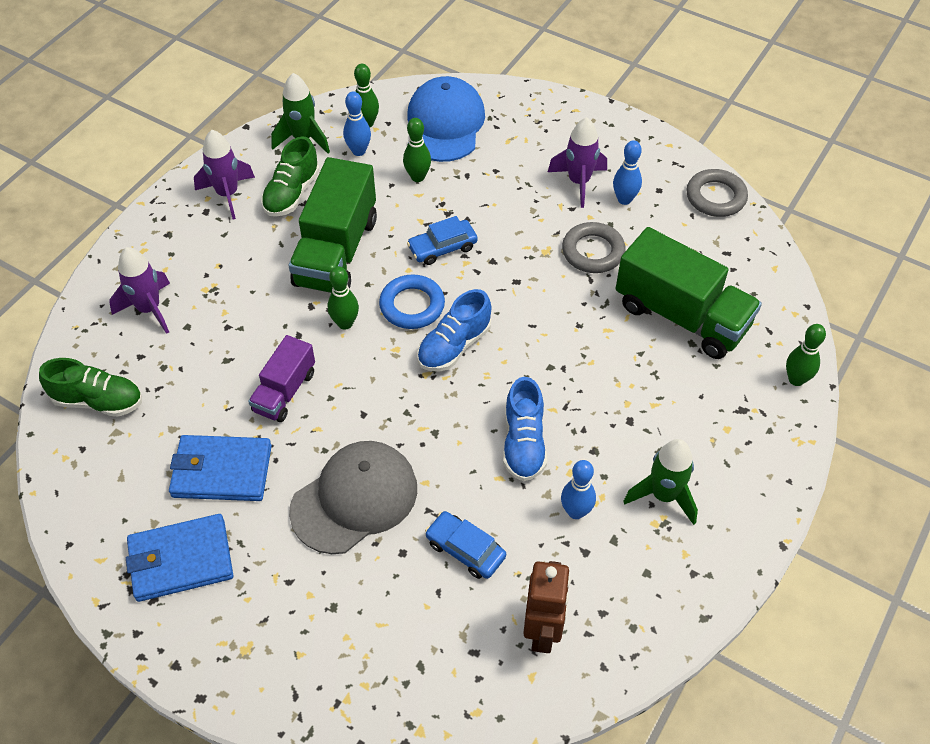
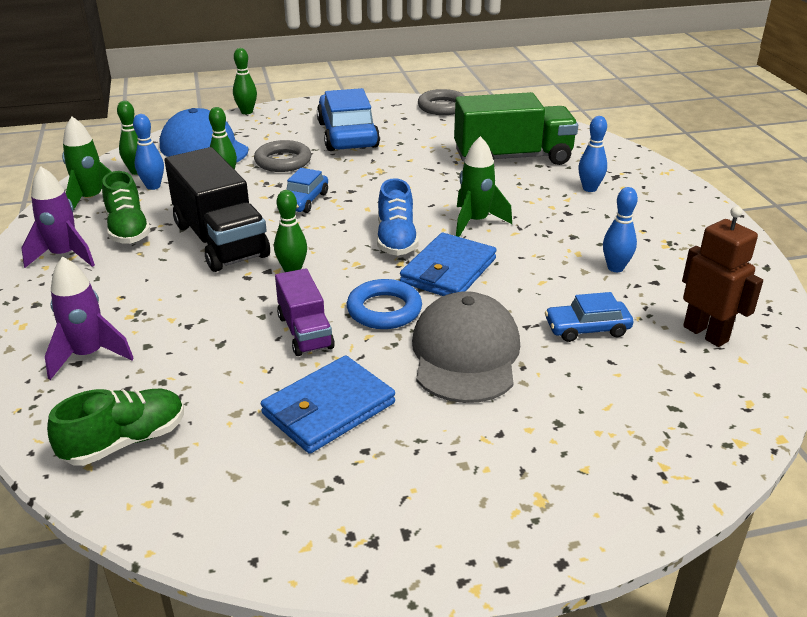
camera: 45 degrees left, 20 degrees down
(181, 560) = (387, 488): blue wallet -> blue wallet (448, 271)
(336, 251) = (220, 240): green truck -> black truck
(412, 305) = (330, 237): blue ring -> blue ring (384, 310)
(523, 443) = (526, 257): blue shoe -> none
(578, 182) = (348, 135): purple rocket -> blue car
(593, 251) = (411, 157): grey ring -> grey ring (283, 161)
(624, 199) = (390, 129): blue bowling pin -> blue bowling pin (589, 188)
(663, 496) = (646, 231): green rocket -> green rocket (475, 222)
(796, 379) = (618, 151): green bowling pin -> green bowling pin (247, 112)

